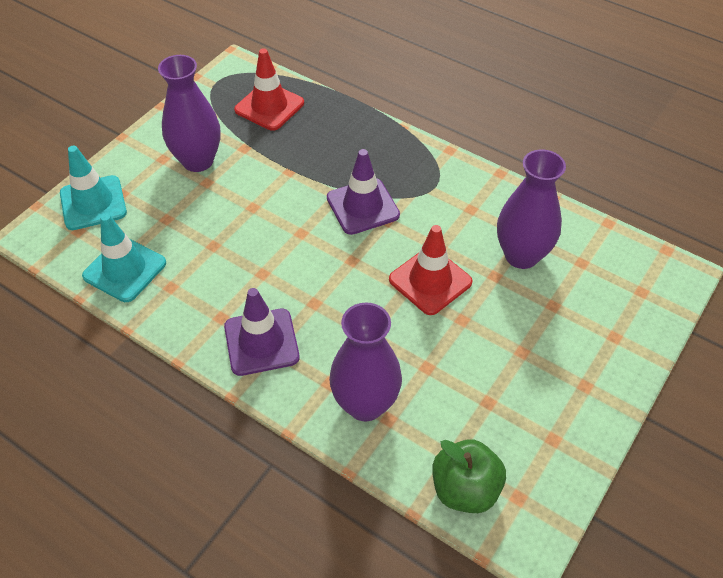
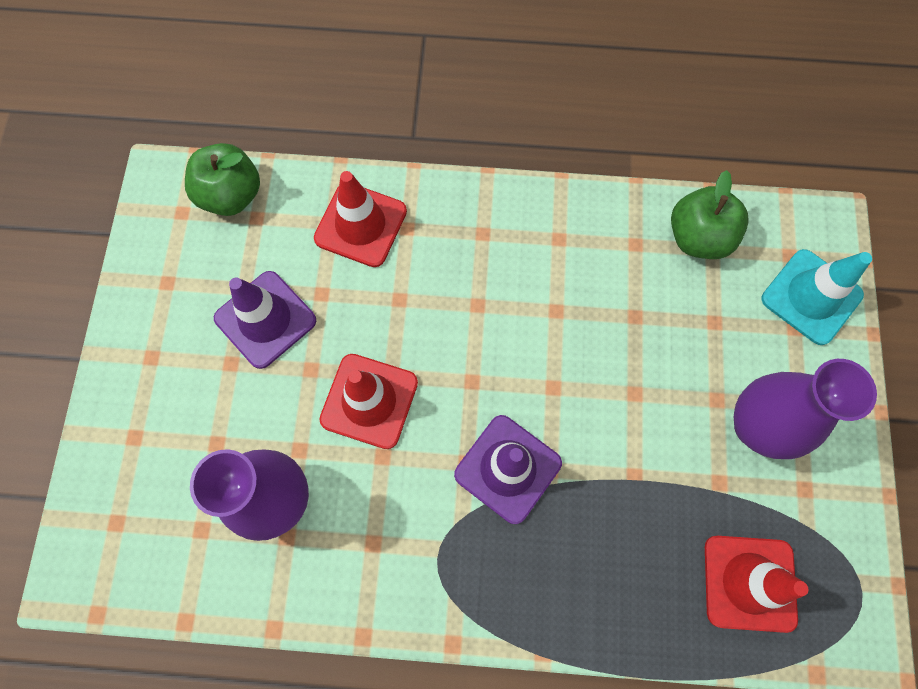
camera: 150 degrees right, 20 degrees up
(125, 269) = (698, 237): turquoise traffic cone -> green apple
(261, 342) = (499, 234): purple traffic cone -> purple traffic cone (265, 319)
(365, 404) = (360, 225): purple vase -> red traffic cone

